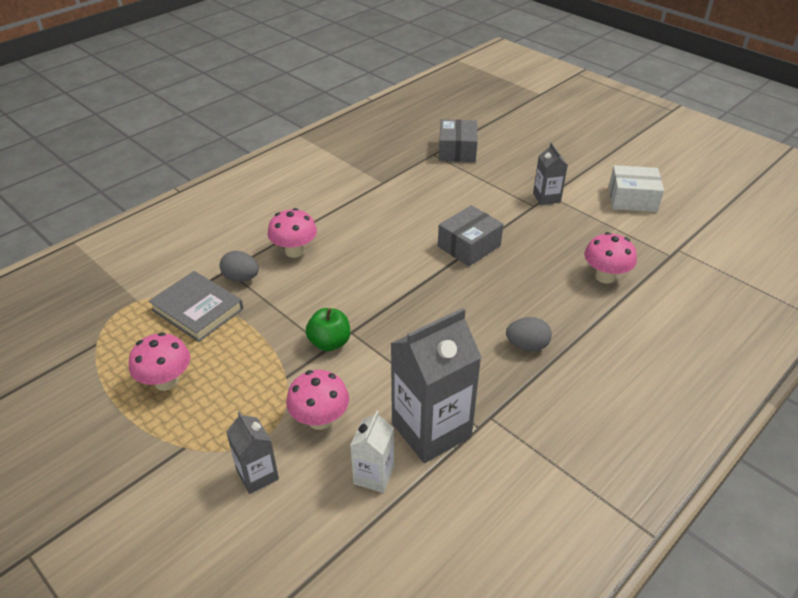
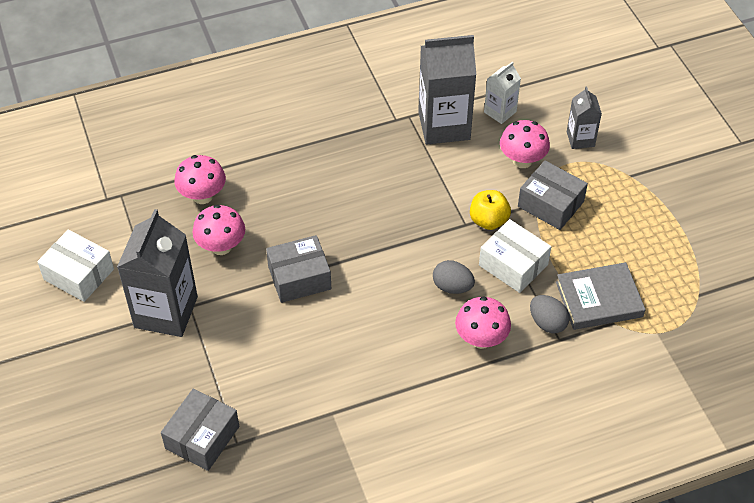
camera: 155 degrees left, 10 degrees up
(166, 381) = (637, 234): pink mushroom -> pink mushroom (221, 246)
(197, 309) = (599, 299): grey book -> grey book turned 75 degrees counterclockwise
(270, 381) = (550, 204): none -> grey box
(289, 312) = (513, 265): none -> white box
(329, 343) = (488, 220): green apple -> yellow apple
(527, 345) = (326, 160): grey egg -> grey egg (452, 287)
(546, 198) = (166, 312): grey carton -> grey carton, size x1.92

